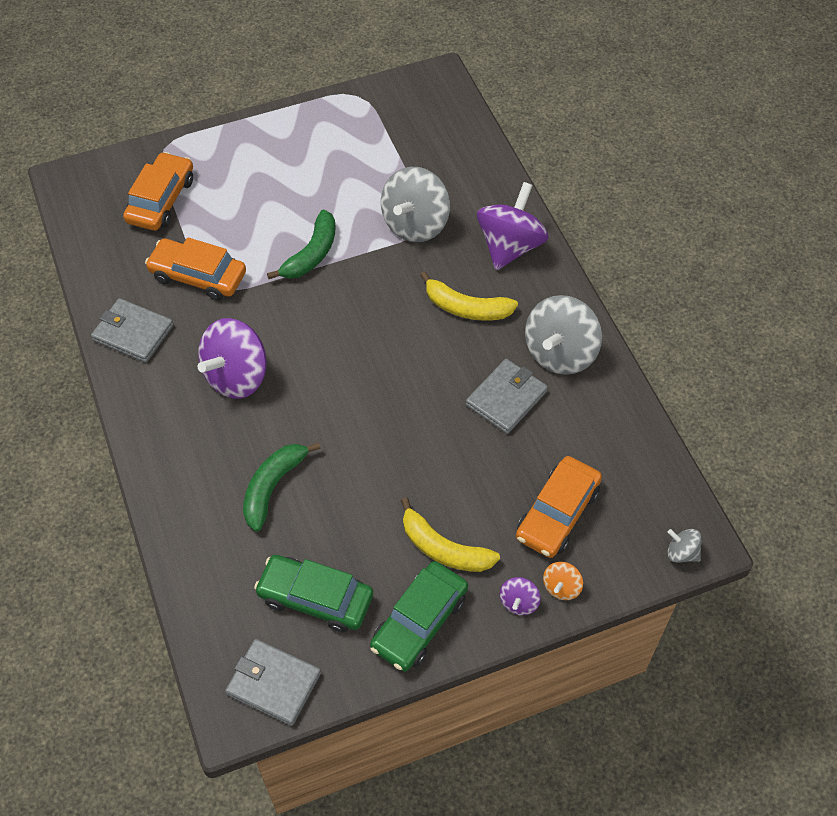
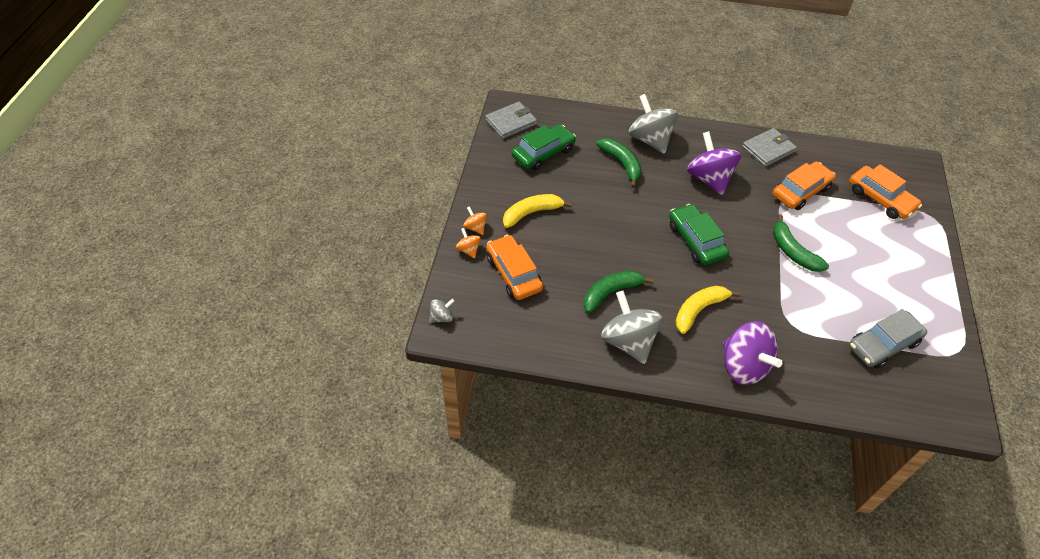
camera: 120 degrees right, 5 degrees down
(392, 150) = (883, 344): none -> grey car
(415, 224) = (794, 320): grey spinning top -> grey spinning top (650, 140)
(419, 622) = (498, 184): green car -> green car (696, 240)
(506, 398) = (611, 292): grey wallet -> green banana
(519, 602) = (475, 227): purple spinning top -> orange spinning top

